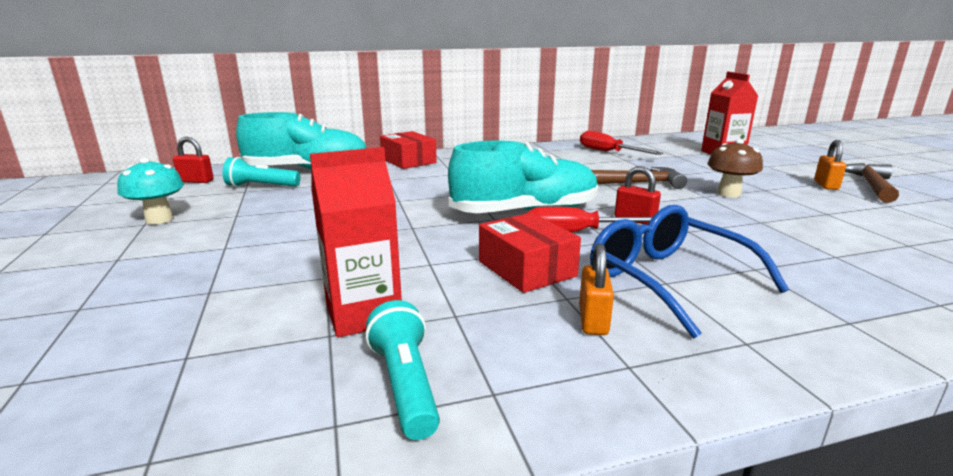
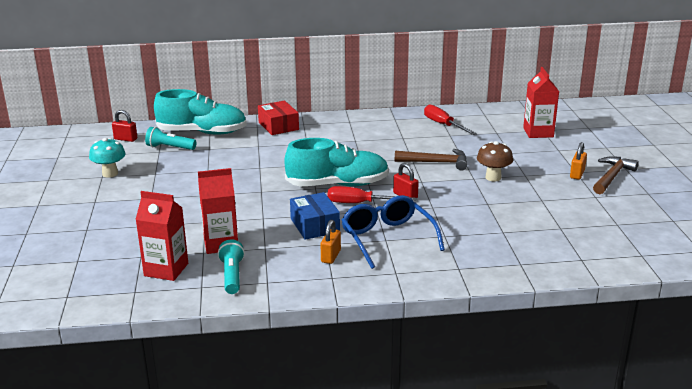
camera: 10 degrees right, 5 degrees up
(244, 385) = (166, 270): none -> red carton
(526, 268) = (315, 225): red box -> blue box

